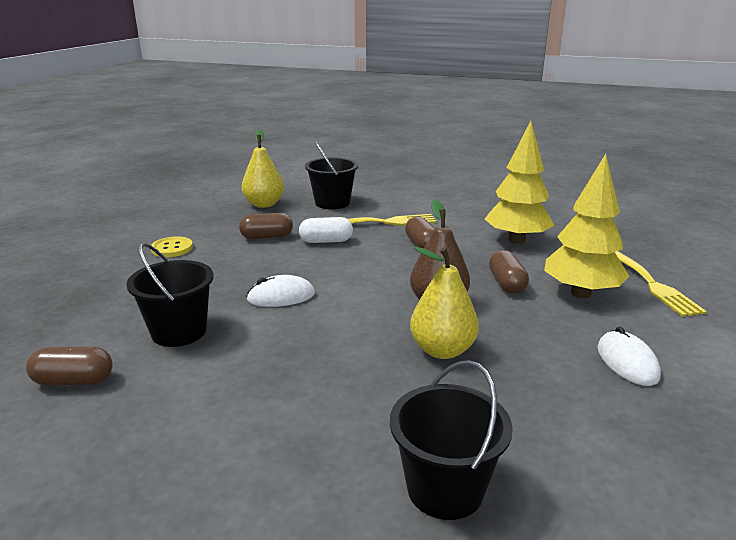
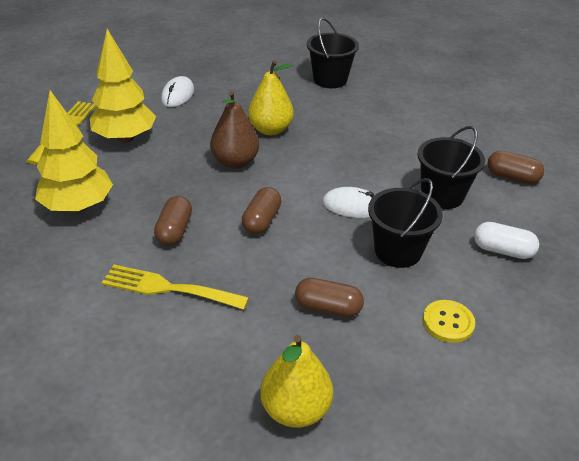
camera: 155 degrees left, 15 degrees up
(326, 241) = (265, 273): white capsule -> white capsule (502, 250)
(332, 203) = (193, 371): black bucket -> black bucket (398, 251)
(506, 284) = (163, 162): brown capsule -> brown capsule (262, 220)

